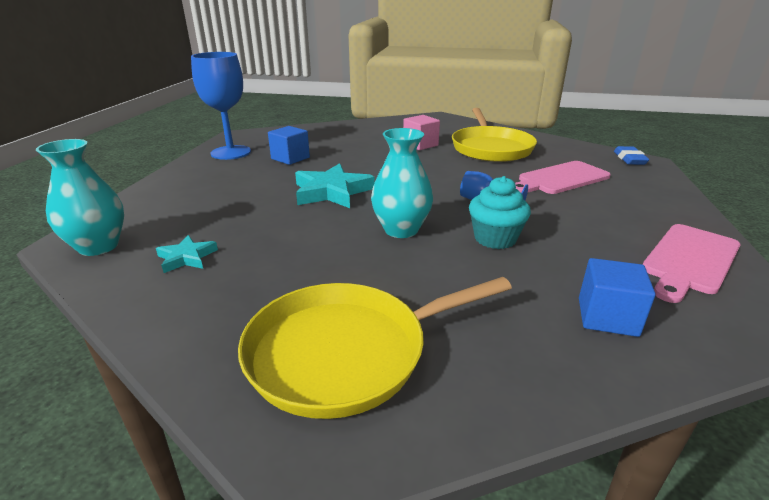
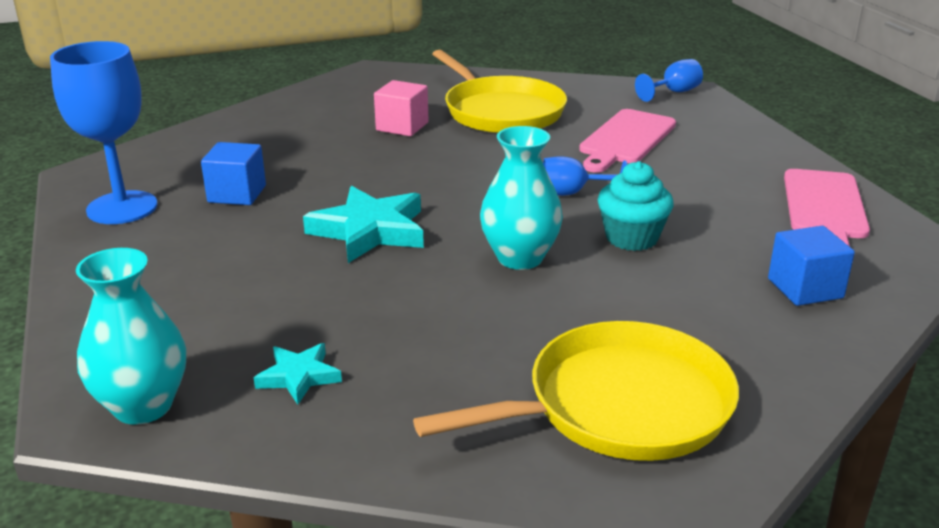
camera: 30 degrees left, 0 degrees up
(346, 352) = (618, 406): yellow pan -> yellow pan turned 150 degrees counterclockwise
(629, 159) = (674, 92): blue eraser -> blue goblet

